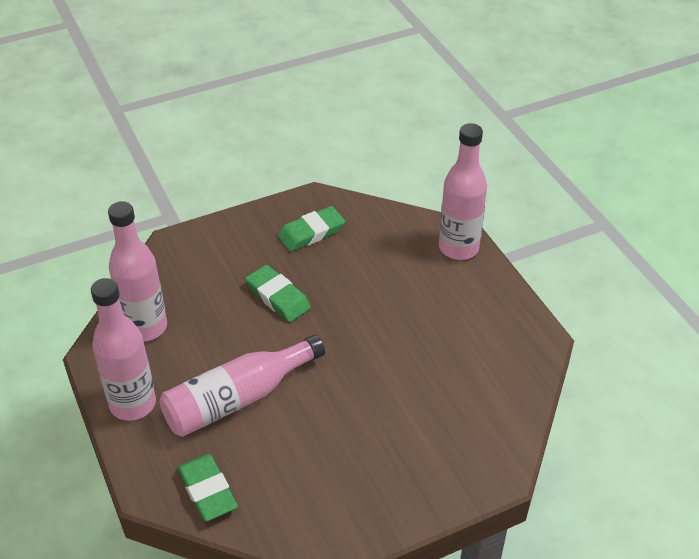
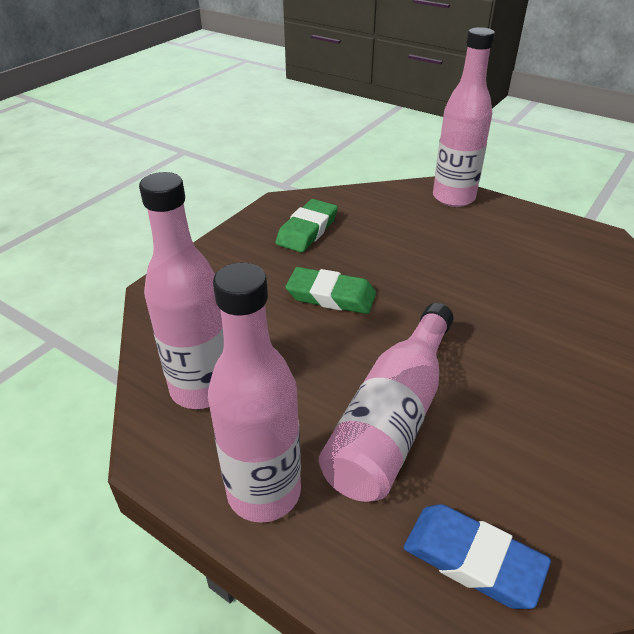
camera: 30 degrees left, 5 degrees down
(207, 491) = (472, 559): green eraser -> blue eraser

